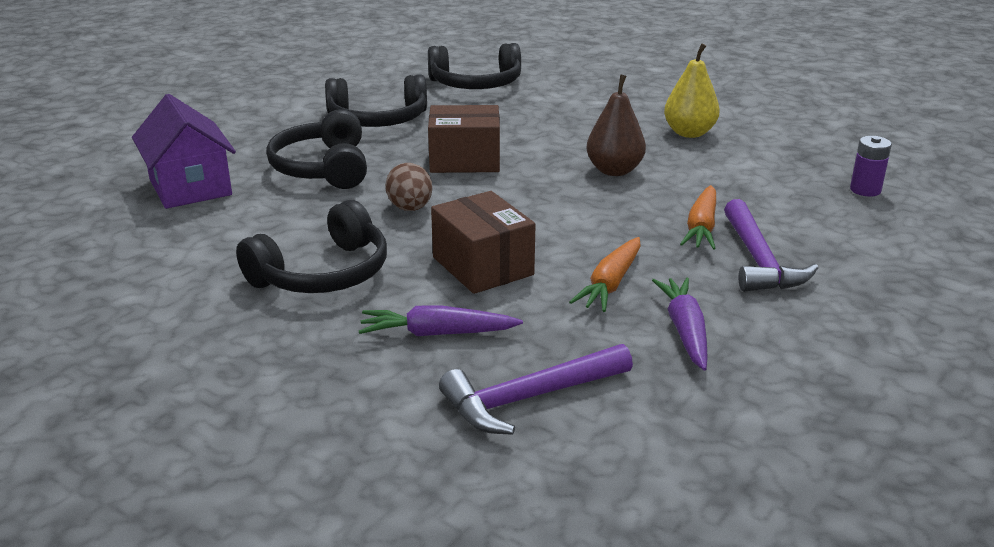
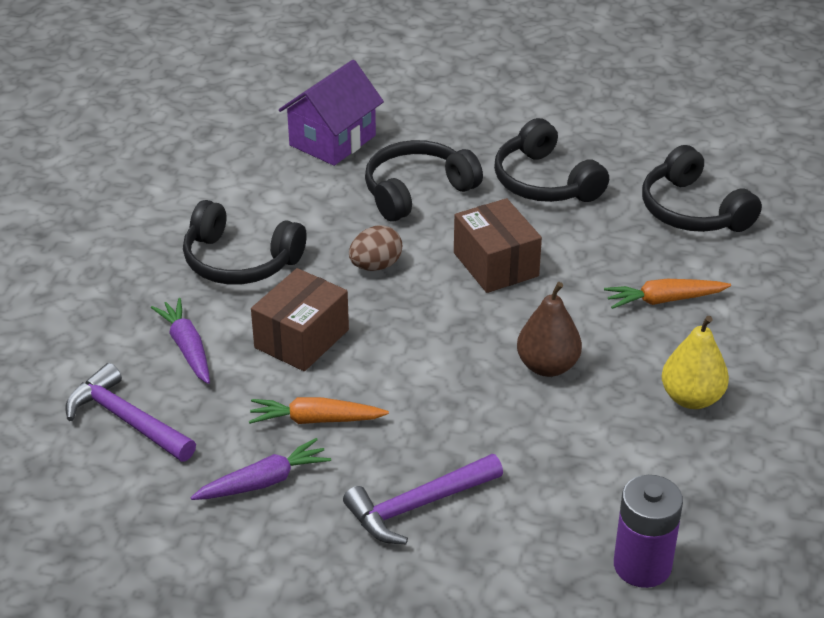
camera: 65 degrees right, 10 degrees up
(701, 227) = (462, 454): orange carrot -> orange carrot (664, 300)
(865, 190) = (642, 565): purple battery -> purple battery, size x1.61

